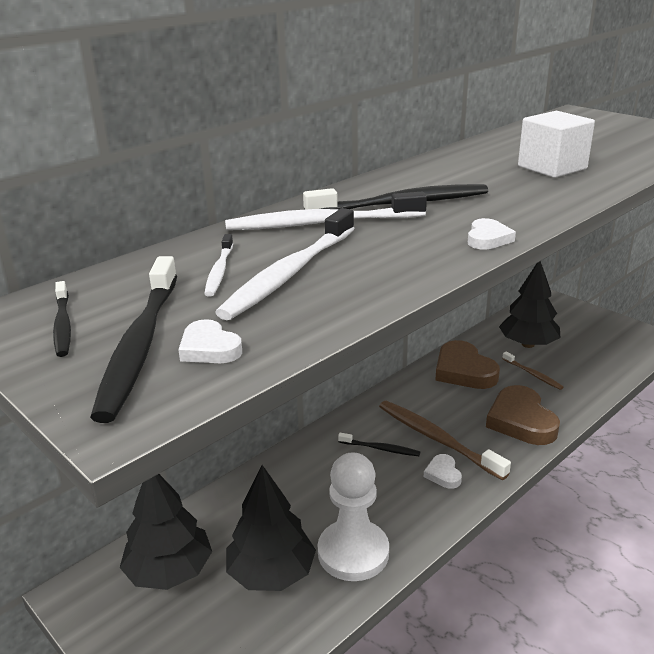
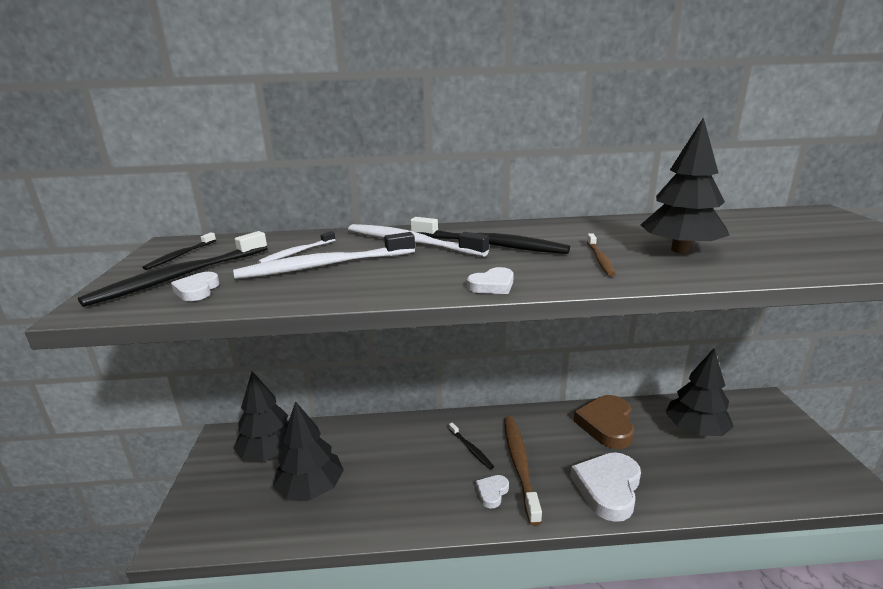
camera: 40 degrees right, 5 degrees down
(353, 552) = (368, 507): white pawn -> none
(521, 421) = (608, 488): brown heart -> white heart
(533, 374) = (668, 457): brown toothbrush -> brown toothbrush (600, 259)
(552, 167) = (680, 250): white cube -> black tree

